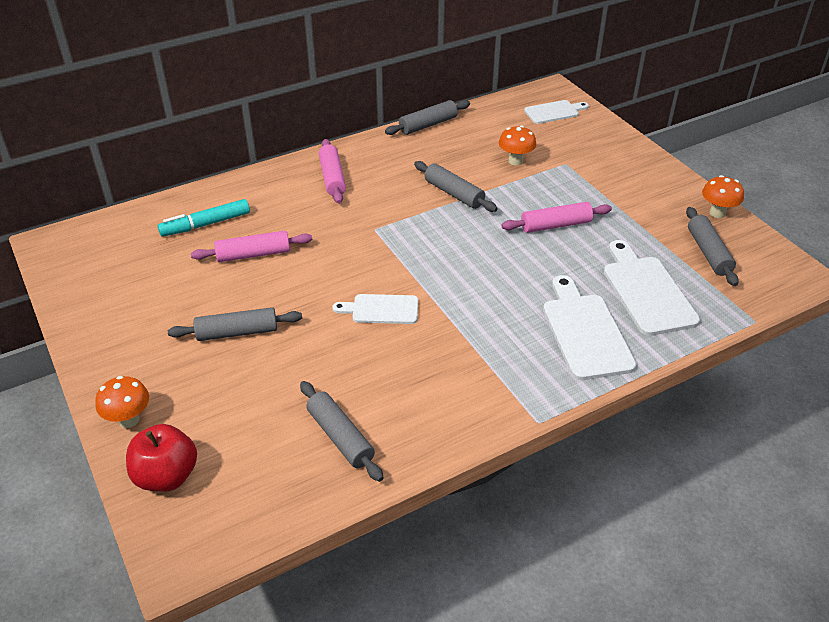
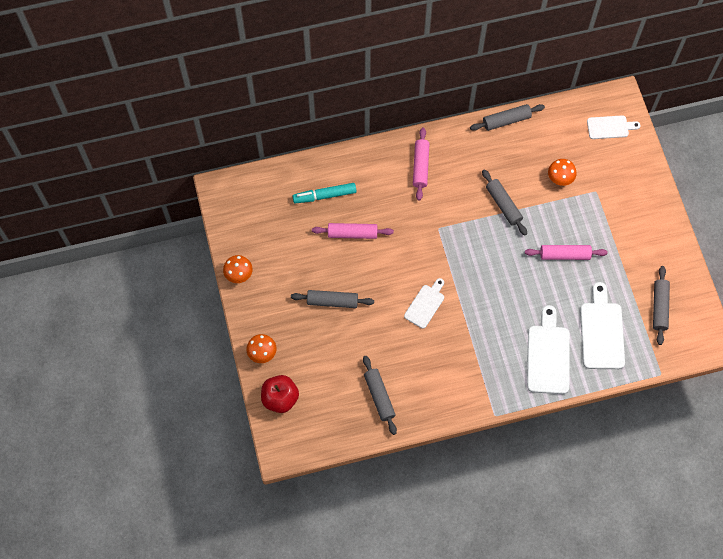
camera: 15 degrees right, 25 degrees up
(381, 309) = (425, 304): white cutting board -> white cutting board turned 105 degrees clockwise
(717, 213) = (684, 271): orange mushroom -> orange mushroom (239, 275)

